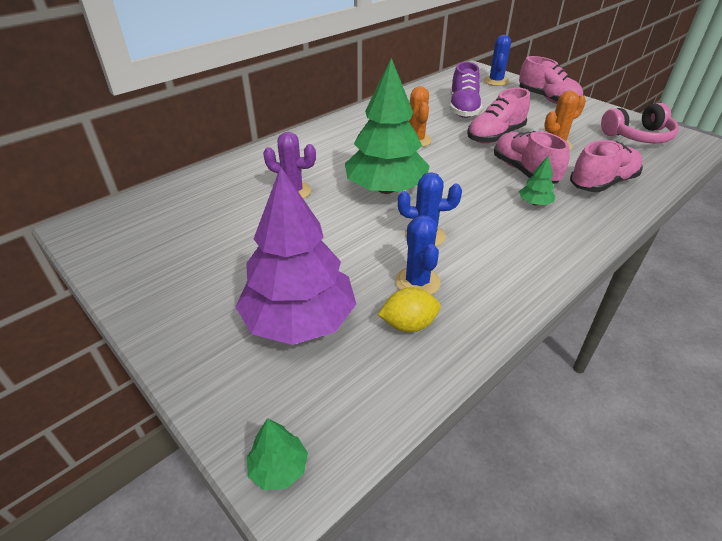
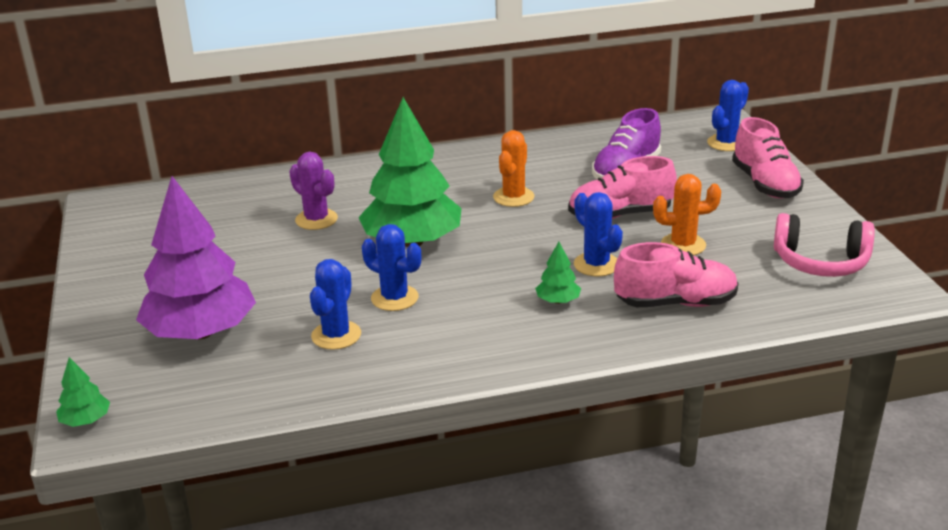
camera: 30 degrees right, 10 degrees down
(408, 324) = (286, 365): yellow lemon -> none
(524, 171) = (596, 264): pink shoe -> blue cactus

